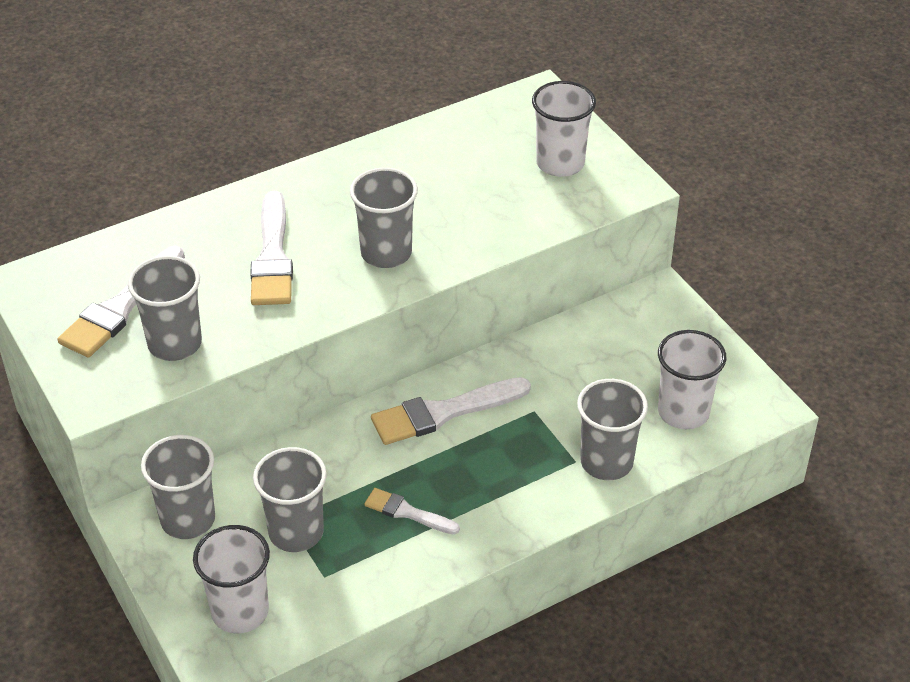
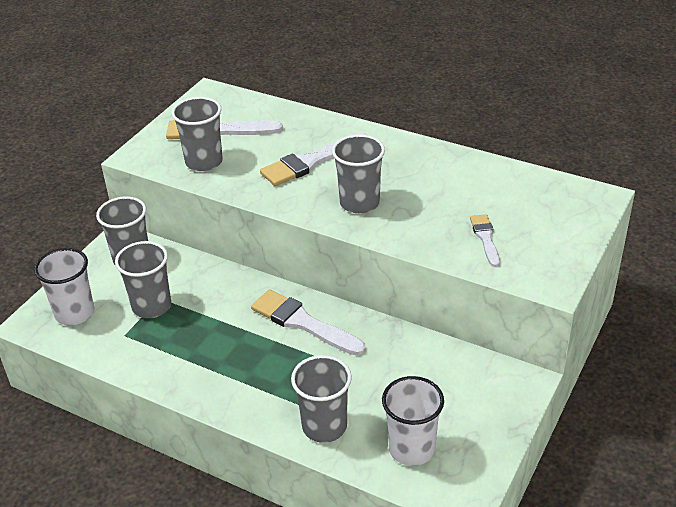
camera: 60 degrees right, 5 degrees down
(407, 512) = (202, 347): white brush -> white brush (485, 238)
(560, 163) = (536, 238): white cup -> none

